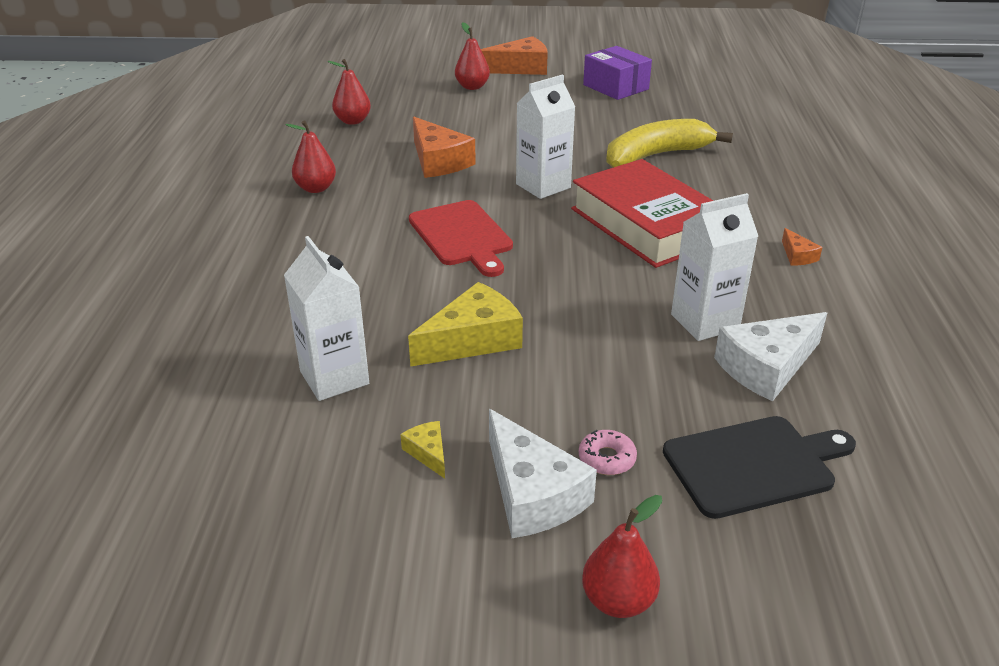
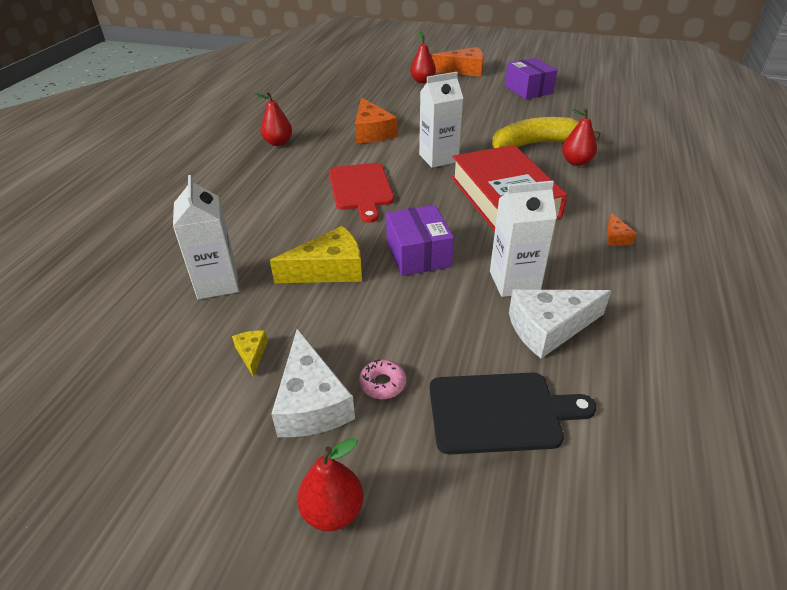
camera: 15 degrees right, 5 degrees up
(353, 121) = (327, 98): red pear -> red pear (576, 162)
(575, 306) = (418, 254): none -> purple box

